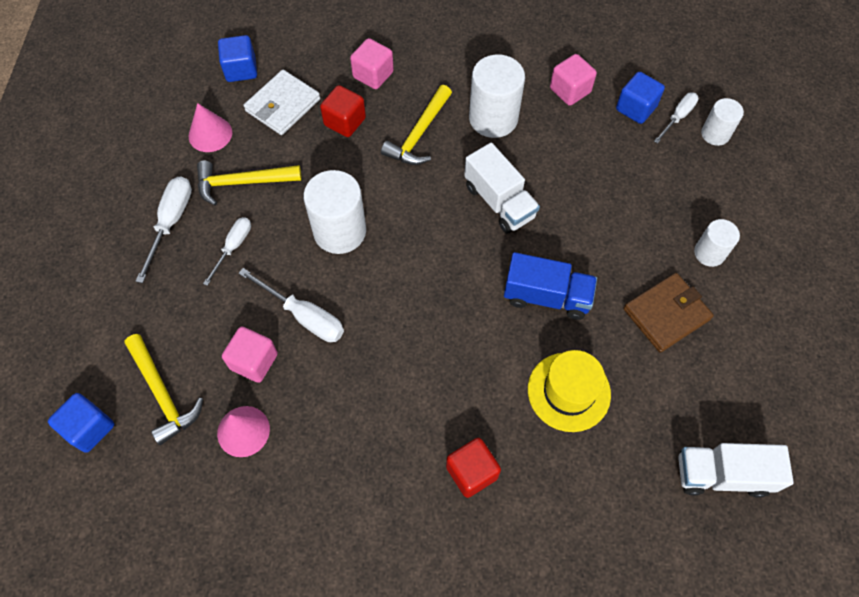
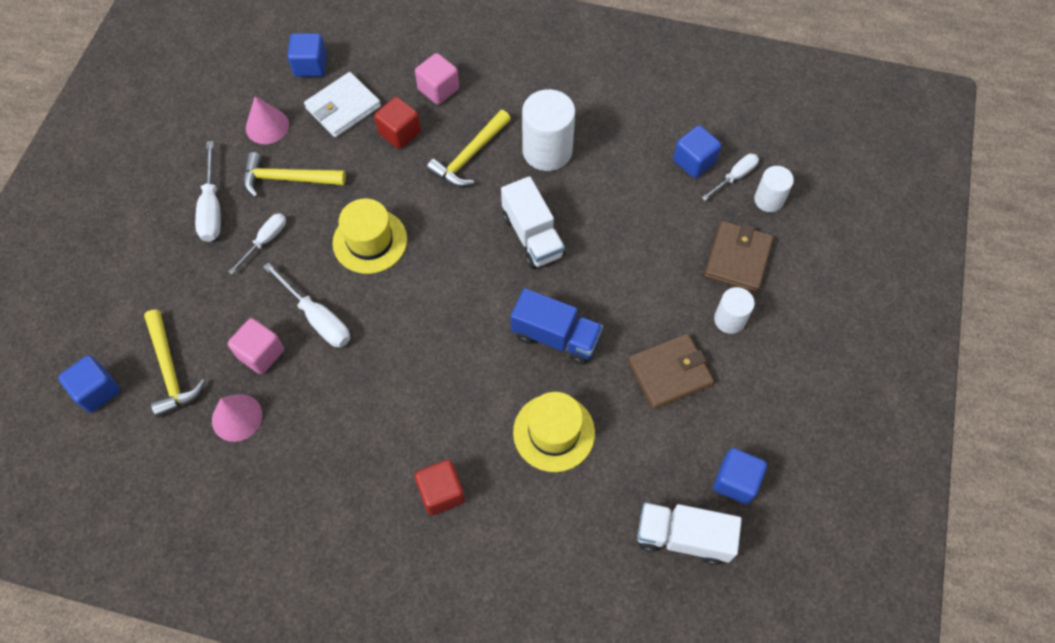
camera: 10 degrees right, 0 degrees up
(171, 222) = (212, 208): white screwdriver -> white screwdriver turned 150 degrees clockwise
(339, 231) = (370, 241): white cylinder -> yellow hat
(570, 90) = (631, 133): pink cube -> none
(701, 193) = (737, 258): none -> brown wallet
(757, 410) = (735, 481): none -> blue cube

